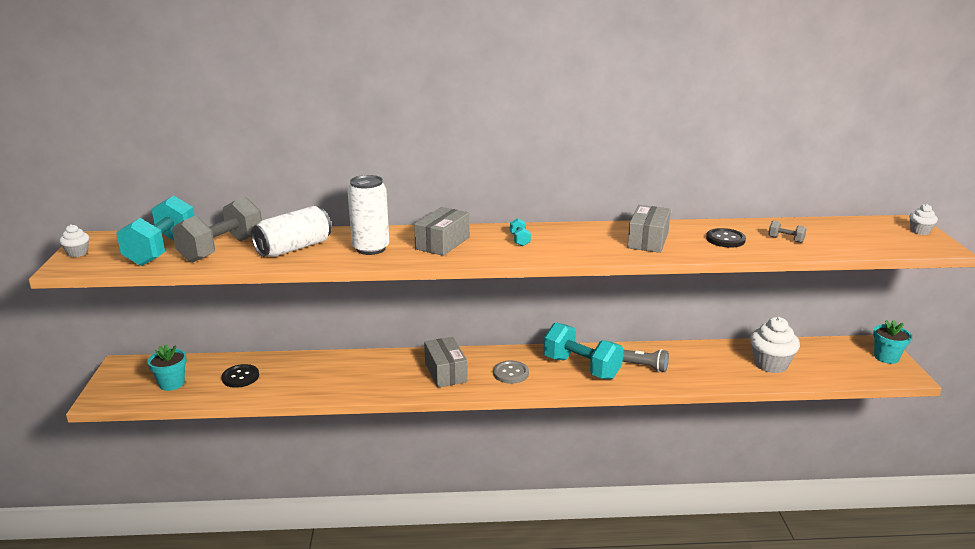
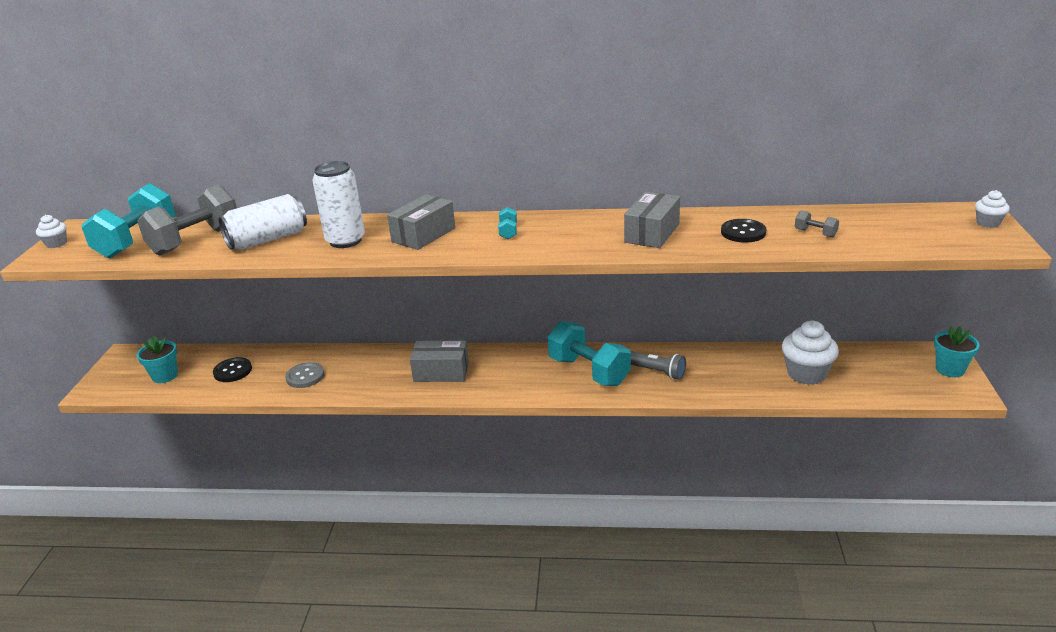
camera: 10 degrees right, 5 degrees up
(446, 372) = (441, 372): grey box -> grey box turned 75 degrees counterclockwise
(511, 373) = (510, 375): grey button -> grey button (305, 376)

